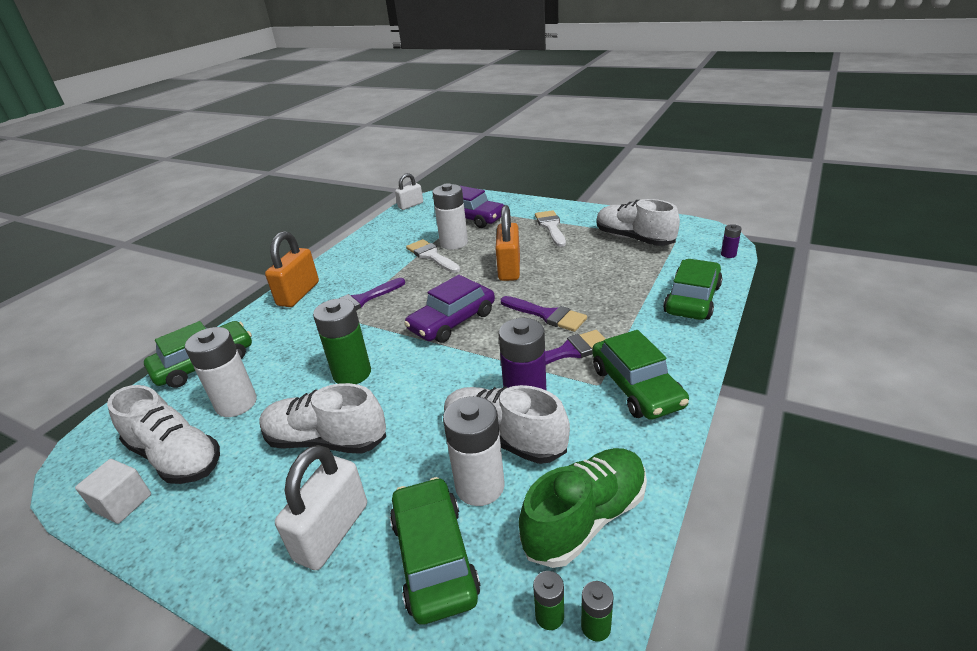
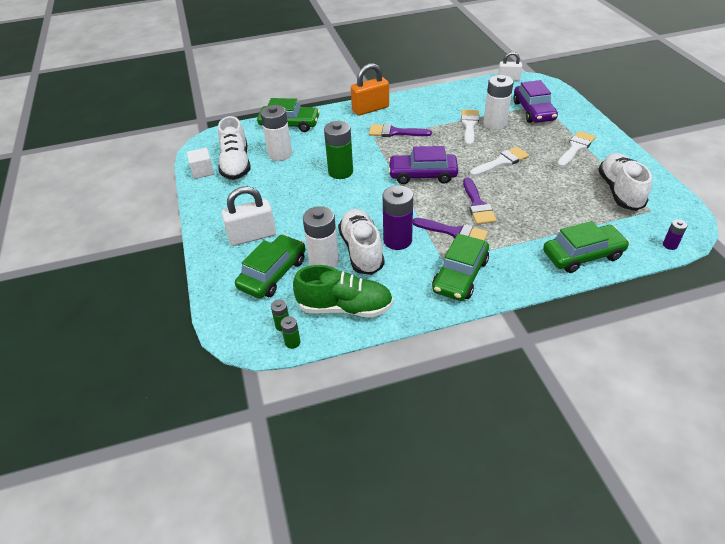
camera: 45 degrees right, 10 degrees up
(326, 440) = (293, 197): white shoe -> none
(509, 268) = (501, 162): orange padlock -> white brush

